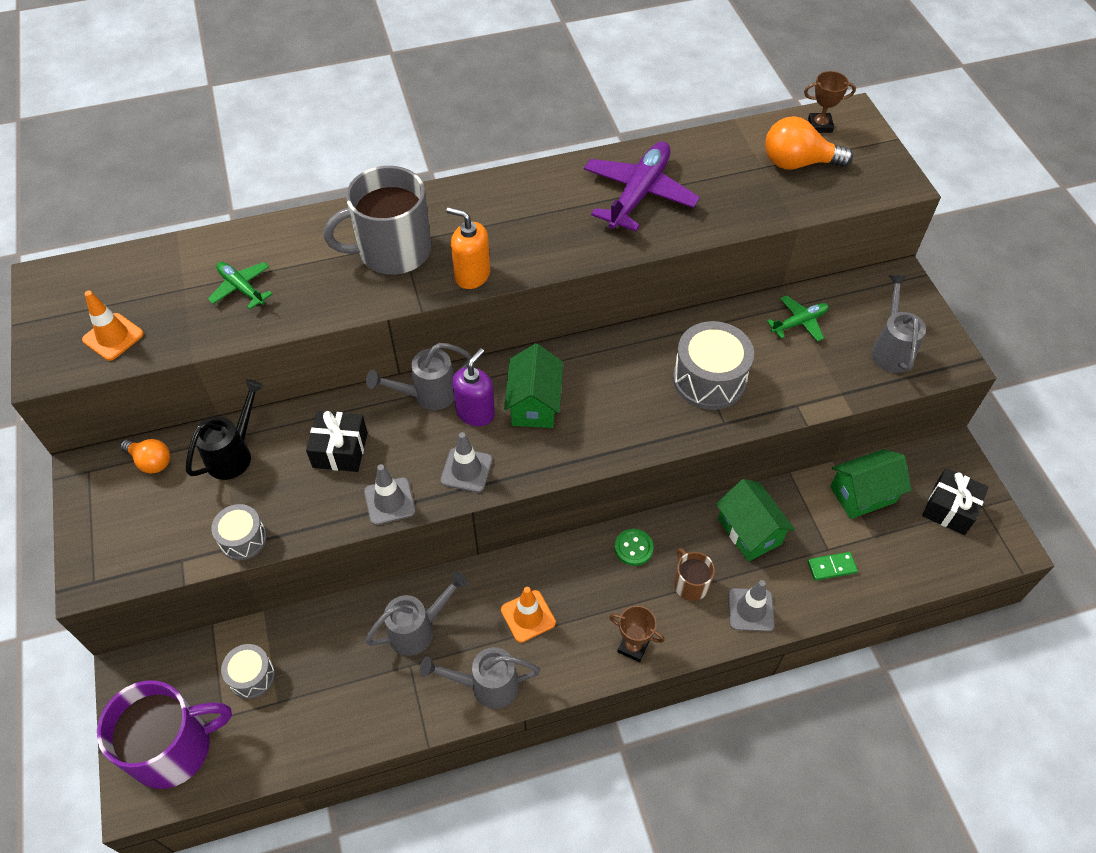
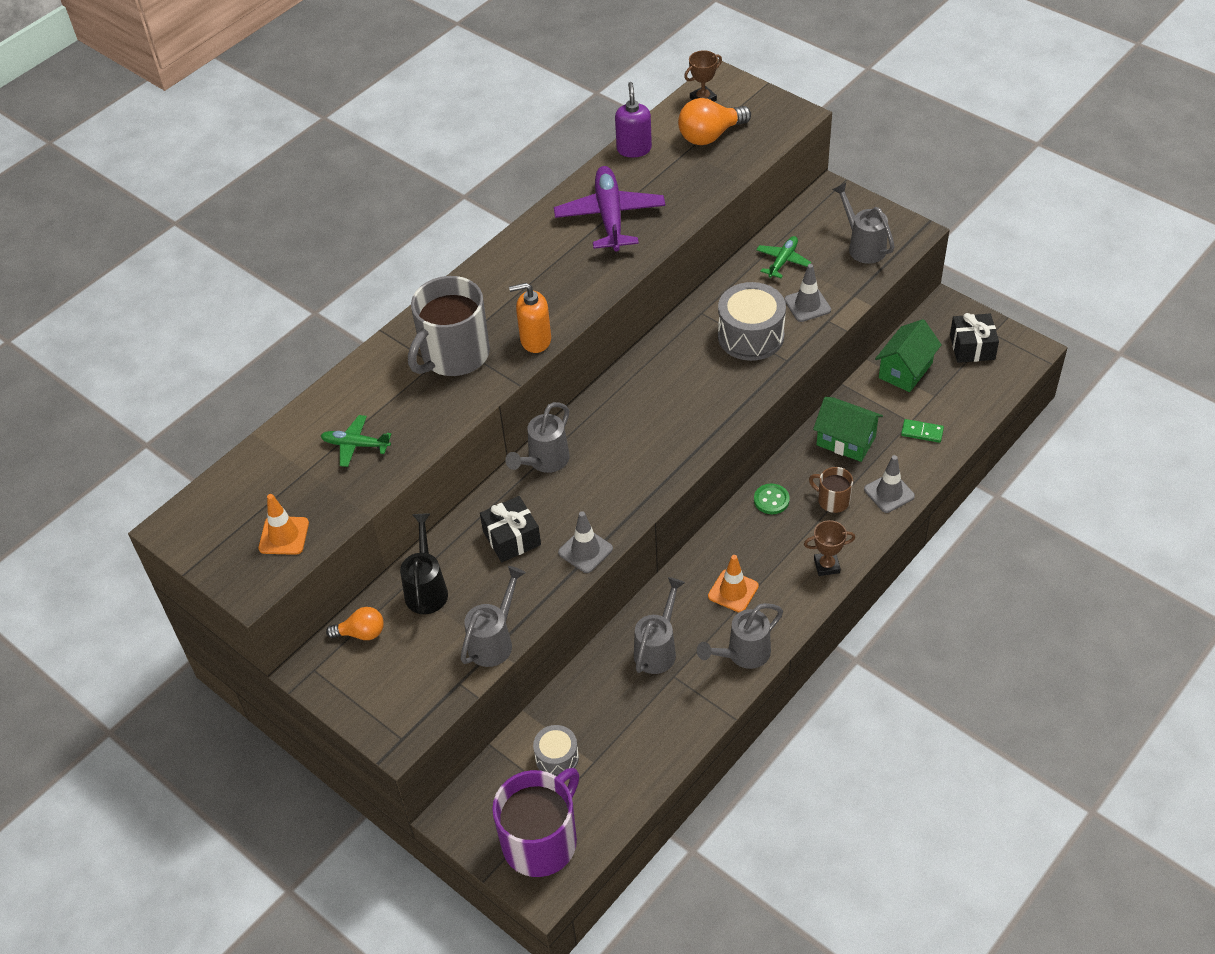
camera: 30 degrees left, 5 degrees down
(243, 539) = (494, 641): grey drum -> grey watering can
(466, 470) = (624, 497): grey traffic cone -> grey traffic cone (807, 305)
(475, 412) = (594, 454): purple soap dispenser -> purple soap dispenser (634, 149)
(534, 404) = (634, 423): green house -> none
(831, 567) = (922, 432): green domino -> green domino turned 60 degrees clockwise

